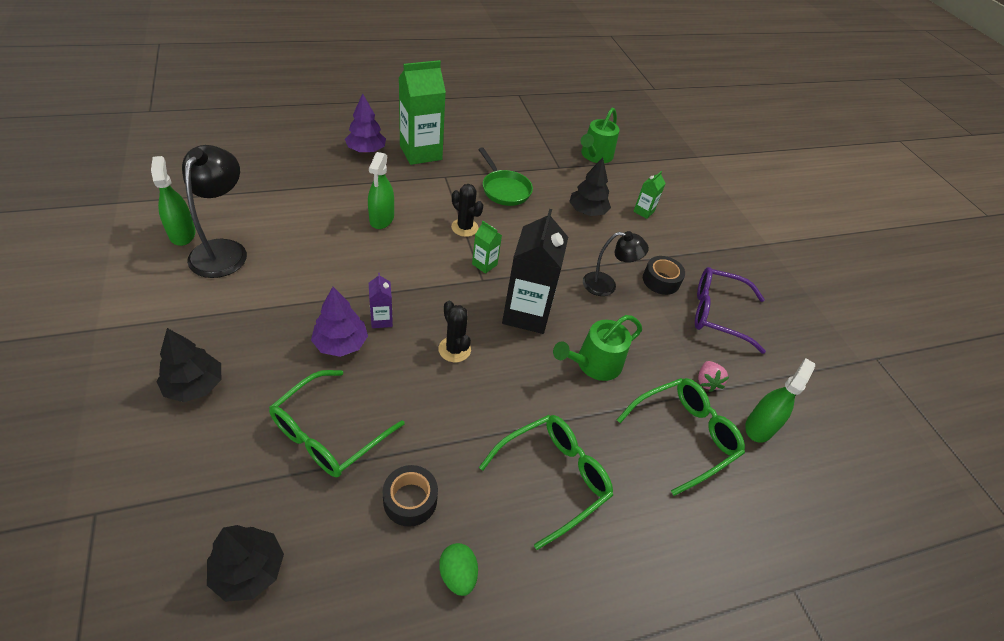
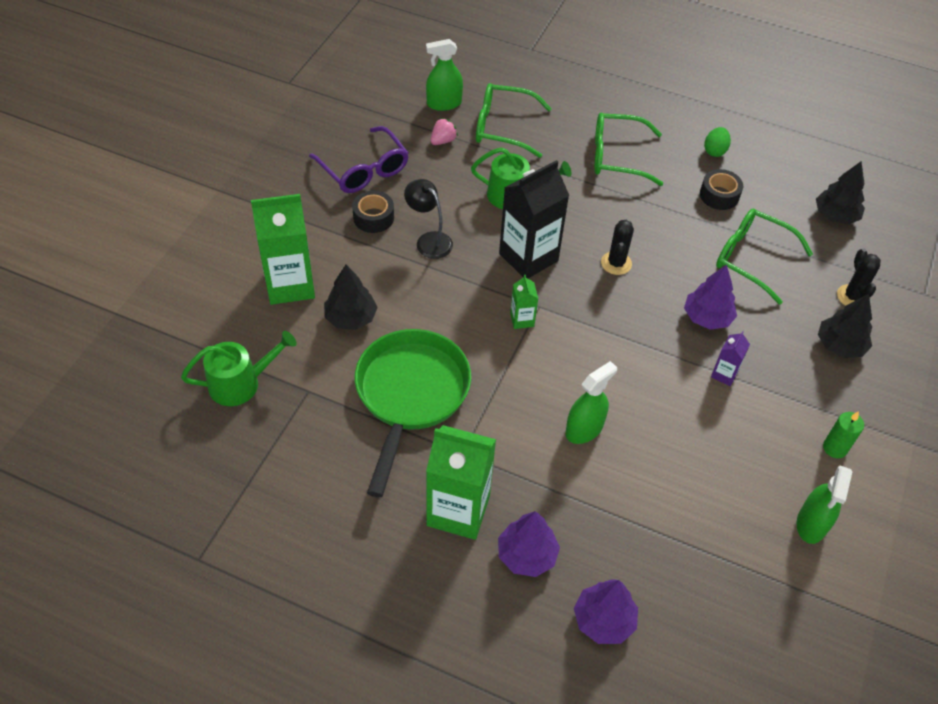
camera: 135 degrees left, 5 degrees up
(176, 291) = (835, 448): none -> green candle
(223, 250) = (774, 476): black lamp -> none
(302, 142) = (603, 620): none -> purple tree
(328, 433) = (752, 259): green glasses -> green glasses turned 135 degrees counterclockwise
(381, 320) = (659, 319): purple carton -> purple carton (724, 374)
(464, 228) = (503, 370): black cactus -> black cactus (852, 297)
(504, 189) = (410, 395): green pan -> green pan, size x1.70
(643, 211) = (290, 285): green carton -> green carton, size x2.16

